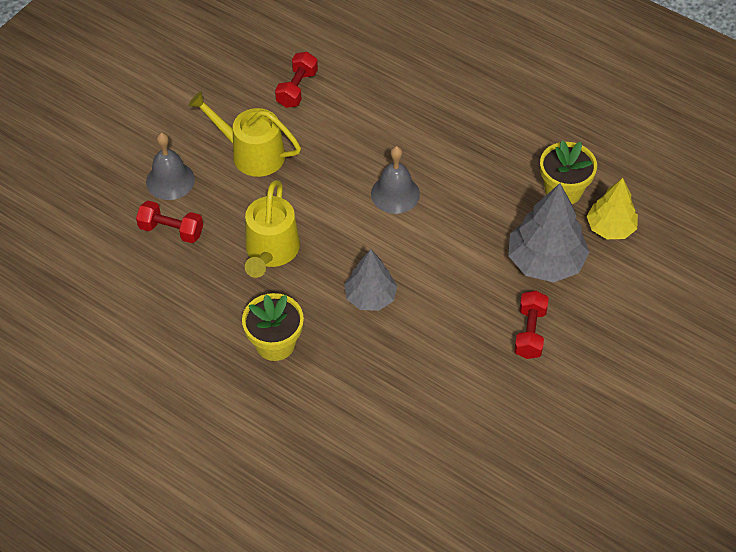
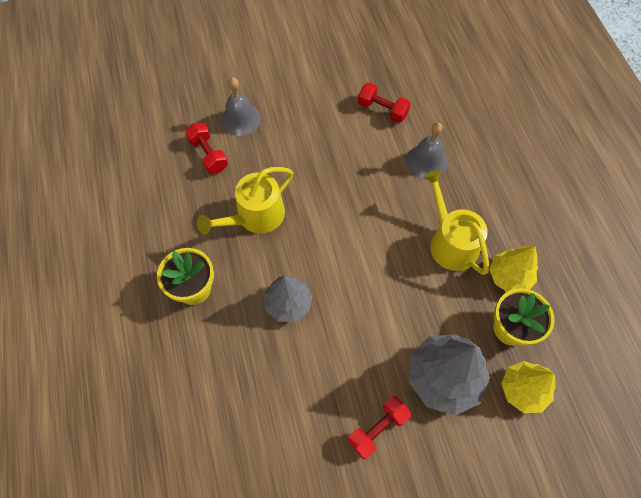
camera: 40 degrees right, 10 degrees up
(251, 153) = (309, 136): yellow watering can -> yellow watering can (450, 242)
(297, 88) = (382, 110): red dumbbell -> red dumbbell turned 60 degrees clockwise
(395, 194) = (379, 236): grey bell -> grey bell (426, 161)
(528, 154) = (509, 276): none -> yellow tree

